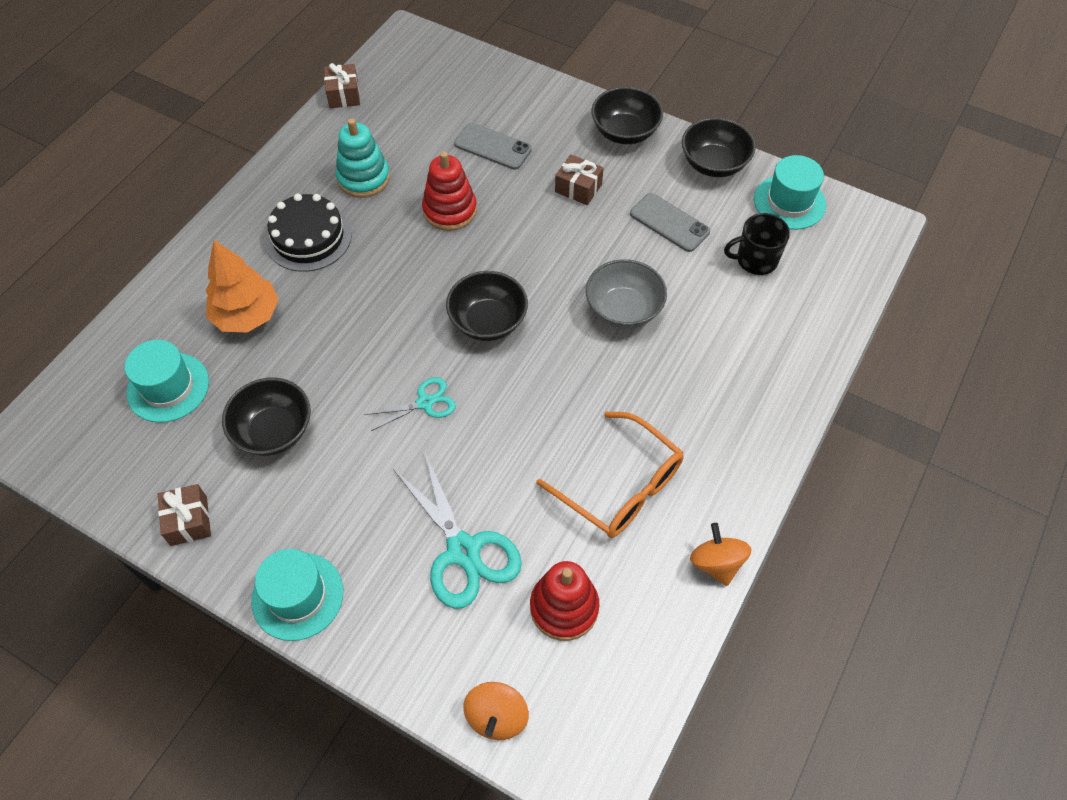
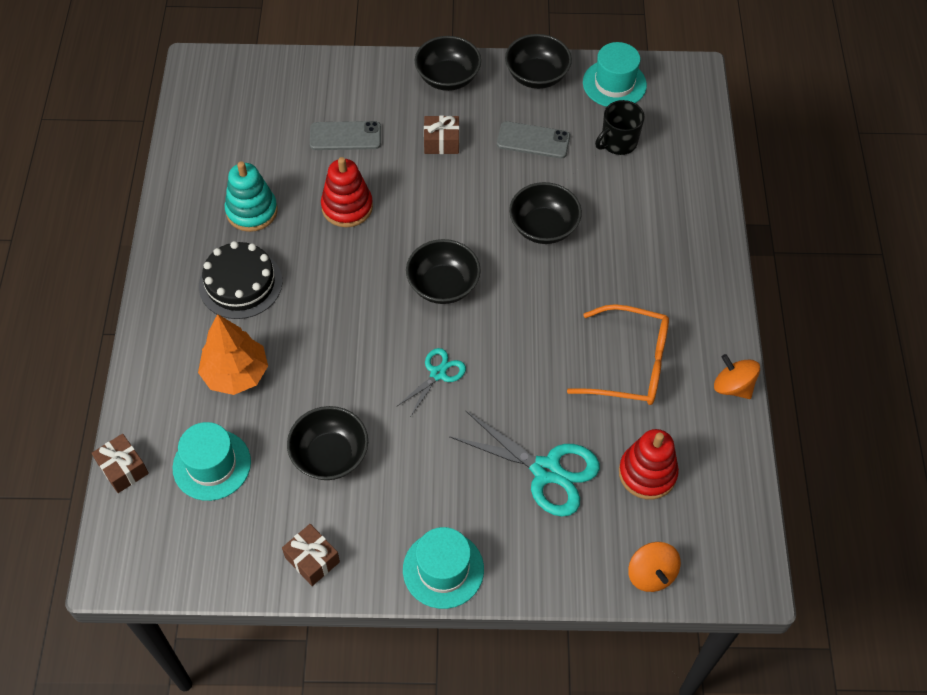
camera: 30 degrees left, 0 degrees up
(344, 95) = (178, 143): brown gift -> brown gift (123, 469)
(623, 309) = (543, 227): grey bowl -> black bowl

